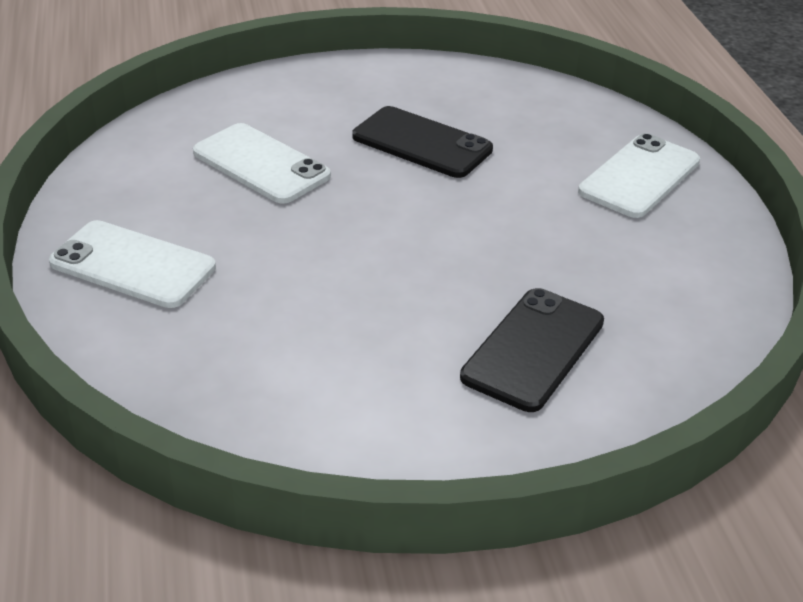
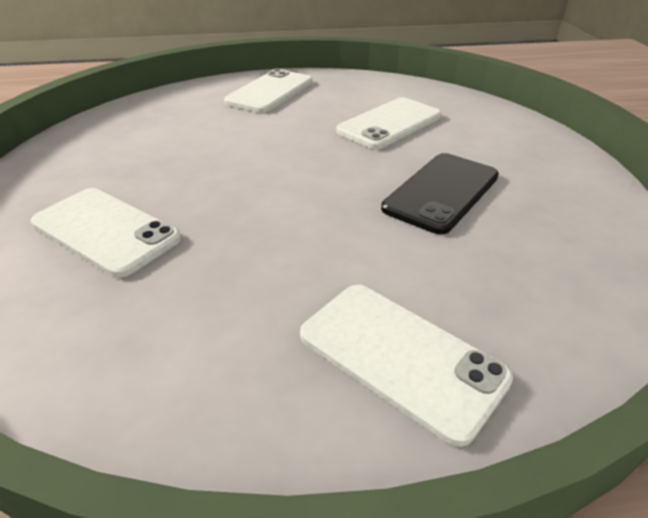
camera: 95 degrees right, 0 degrees up
(533, 349) = (106, 231): black phone -> white phone

